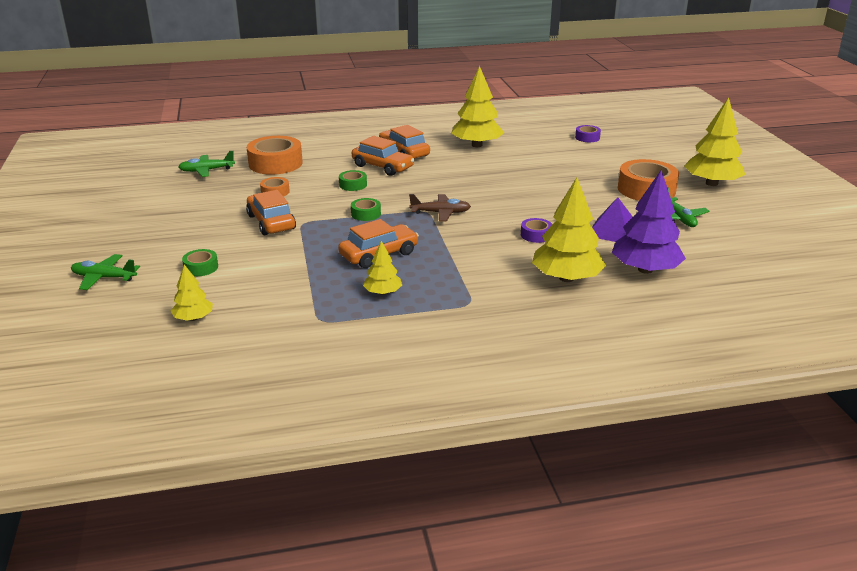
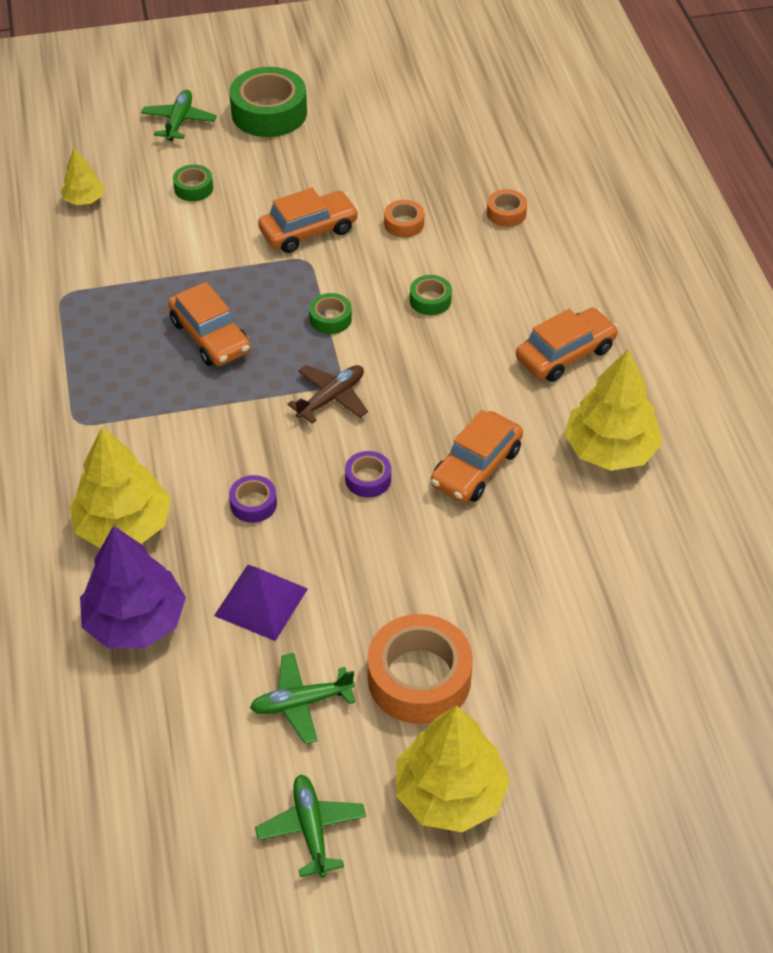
camera: 90 degrees right, 20 degrees up
(117, 239) = (269, 113): none -> green tape
(206, 170) = (475, 150): green plane -> green plane (311, 829)
(275, 163) = (506, 213): orange tape -> orange tape, size x0.49
(382, 167) = (501, 330): orange car -> orange car (476, 467)
(382, 292) = (114, 343): yellow tree -> none
(440, 213) = (331, 398): brown plane -> brown plane turned 135 degrees counterclockwise
(587, 137) = (671, 624): purple tape -> purple tape (368, 479)

